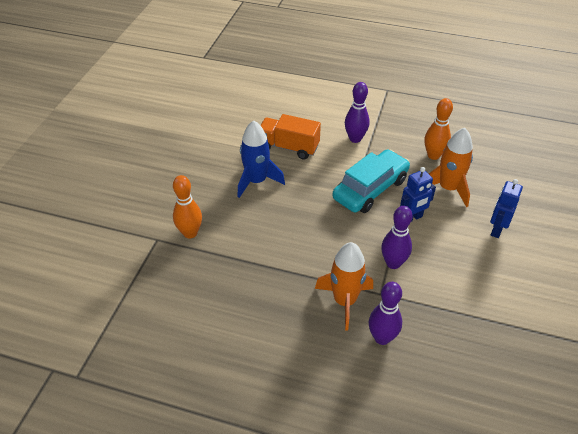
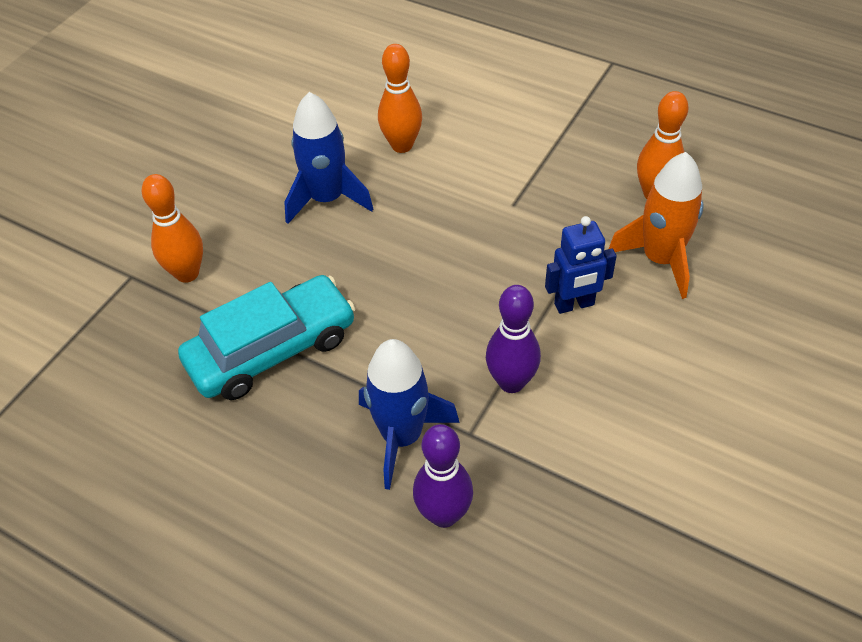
camera: 15 degrees right, 5 degrees up
(288, 147) = (402, 145): orange truck -> orange bowling pin
(344, 301) = (402, 436): orange rocket -> blue rocket
(355, 139) = (523, 145): purple bowling pin -> none
(370, 189) = (518, 240): turquoise car -> turquoise car (272, 349)
(496, 230) = (724, 350): blue robot -> none

